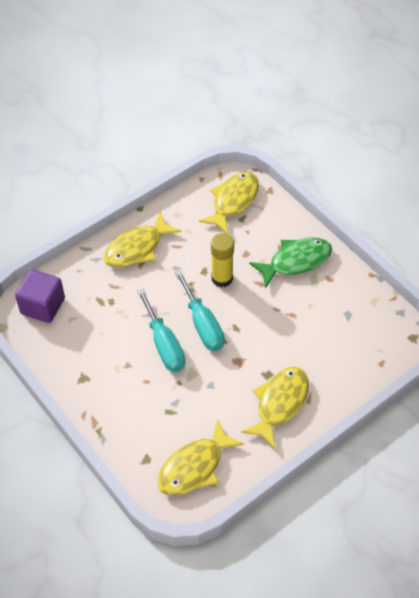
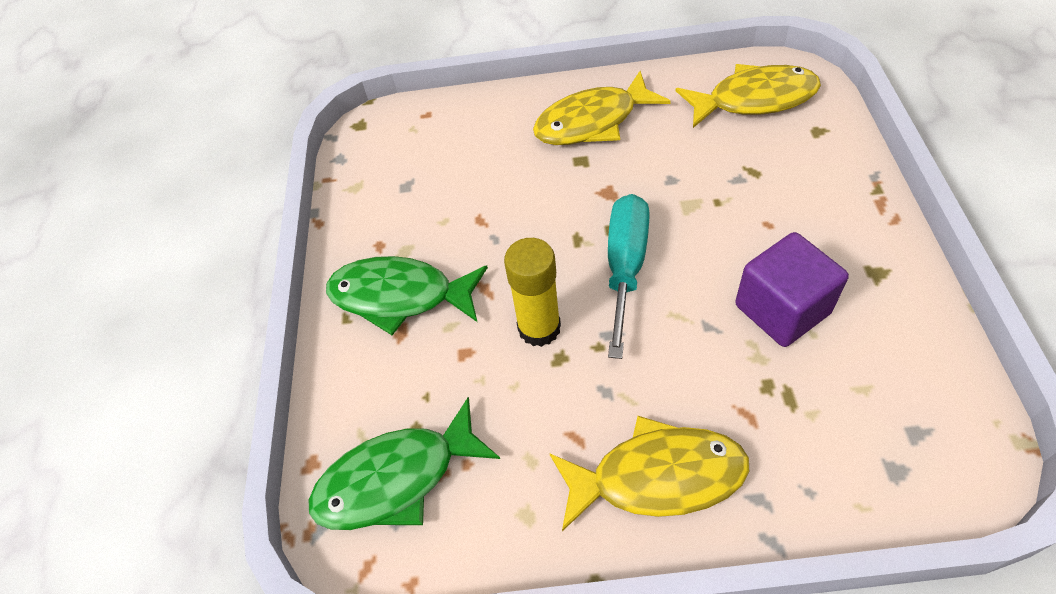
camera: 140 degrees left, 0 degrees up
(43, 306) = (919, 446): purple cube -> purple cube (782, 309)
(164, 344) = (708, 264): turquoise screwdriver -> none
(233, 201) = (396, 479): yellow fish -> green fish

